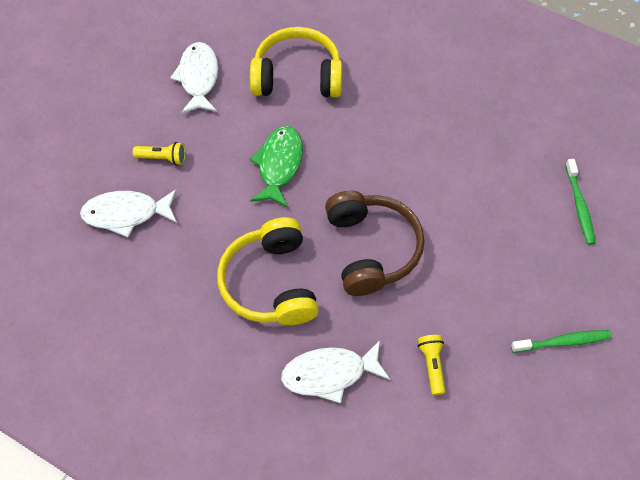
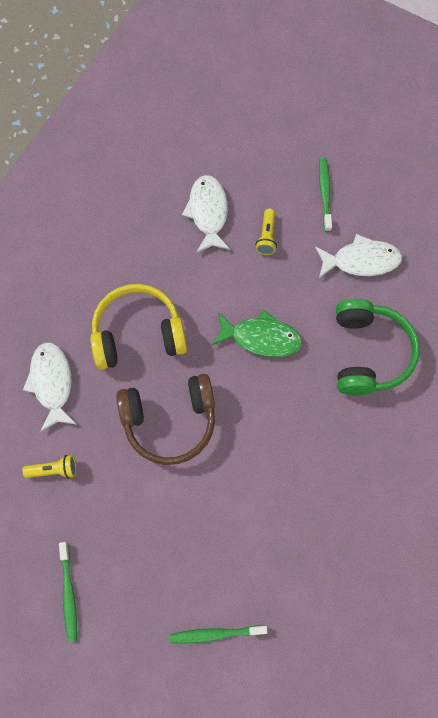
camera: 90 degrees right, 10 degrees up
(117, 105) = (324, 193): none -> green toothbrush
(297, 76) = (369, 353): yellow headphones -> green headphones

